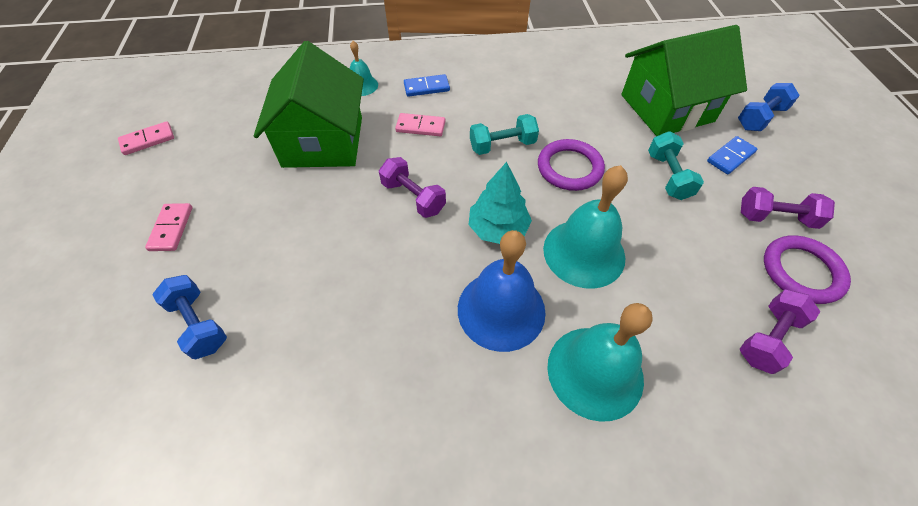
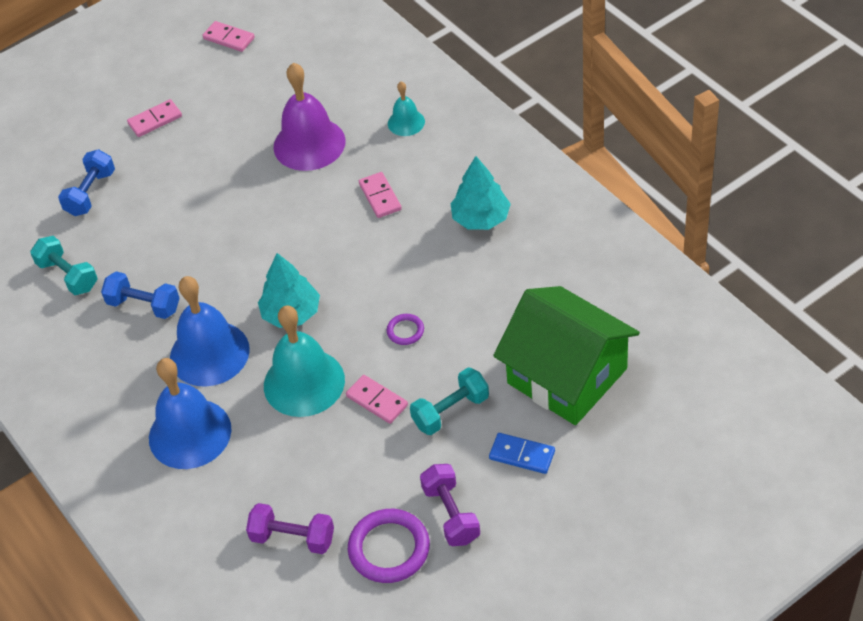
camera: 65 degrees right, 5 degrees down
(323, 141) = (309, 144): green house -> purple bell
(413, 197) = (287, 240): purple dumbbell -> none
(426, 87) = (442, 170): blue domino -> none
(490, 89) = (480, 218): none -> turquoise tree
(502, 145) = (399, 268): turquoise dumbbell -> turquoise dumbbell (68, 275)
(569, 168) = (405, 331): purple ring -> purple ring, size x0.51
(595, 372) = (190, 433): turquoise bell -> blue bell
(633, 213) = (377, 401): none -> pink domino
(760, 118) = (617, 466): blue dumbbell -> blue dumbbell (144, 305)

